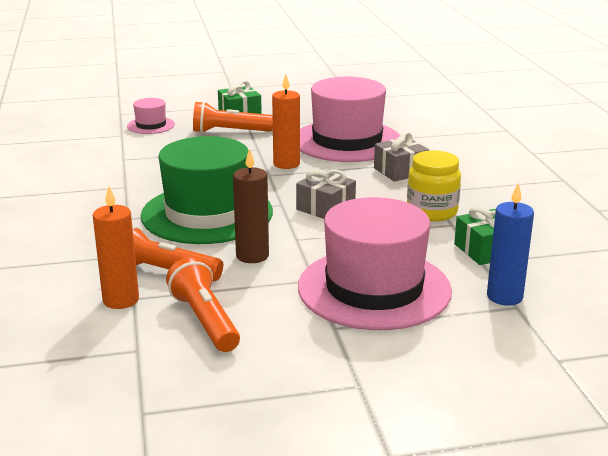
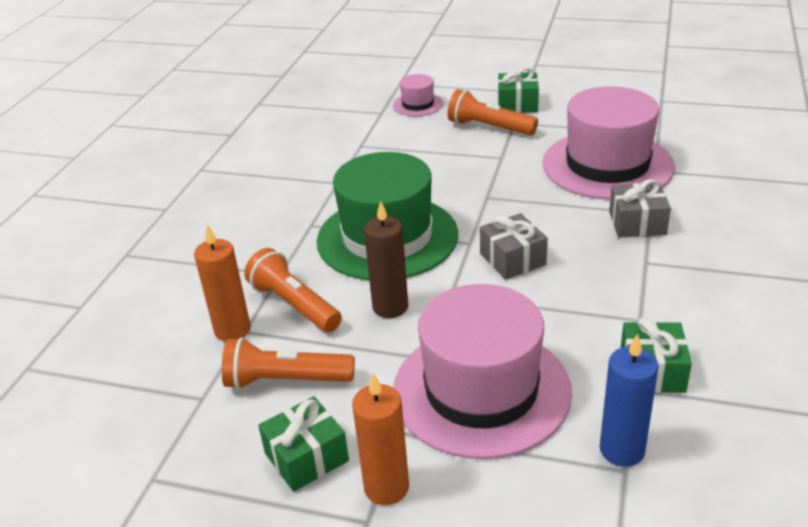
camera: 30 degrees right, 10 degrees up
(205, 320) = (286, 380): orange flashlight -> orange flashlight turned 90 degrees counterclockwise
(271, 362) = (306, 457): none -> green gift
(286, 164) = (516, 185): orange candle -> orange candle (386, 487)
(432, 212) = (629, 294): yellow jar -> none

